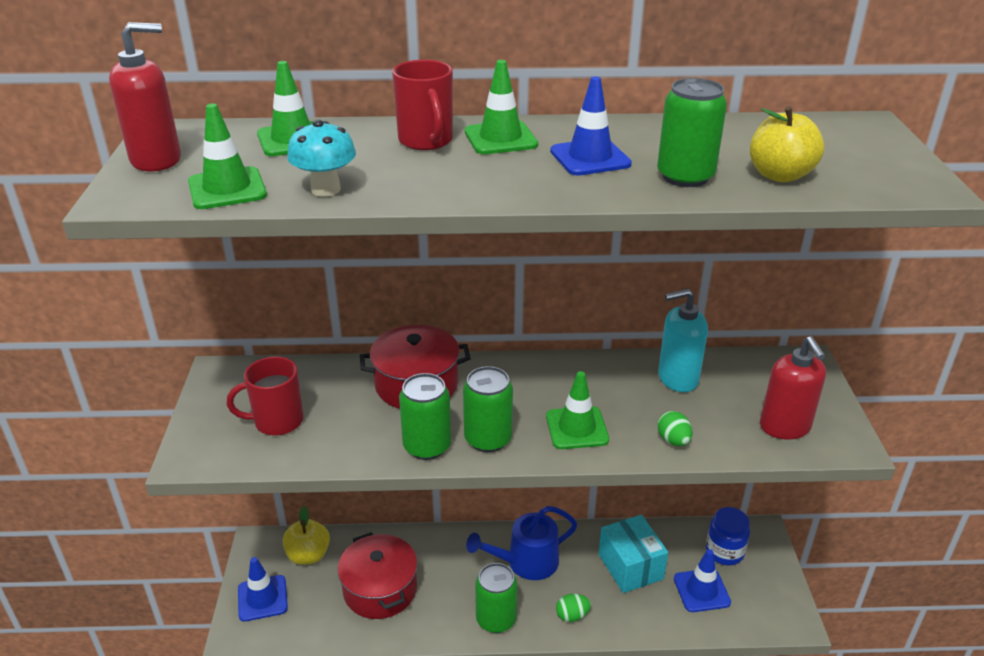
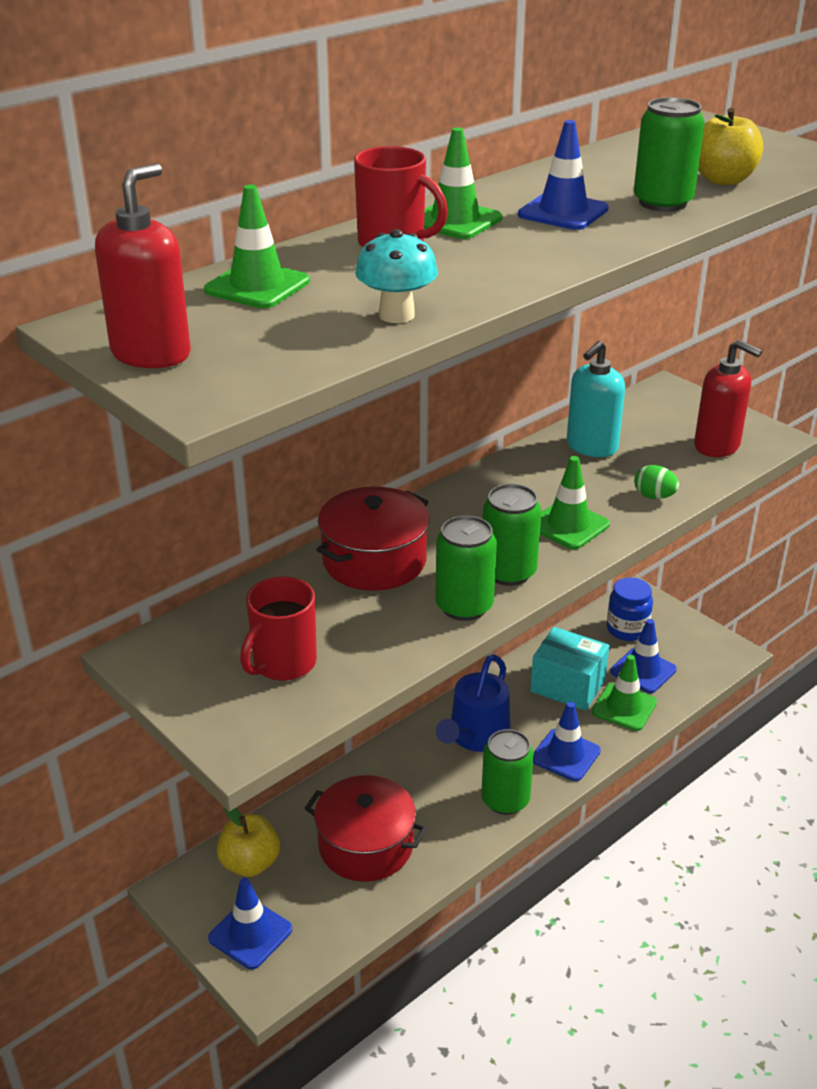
camera: 40 degrees left, 0 degrees up
(227, 189) = (298, 350): green traffic cone -> green traffic cone (624, 707)
(572, 615) = (565, 755): green egg -> blue traffic cone

